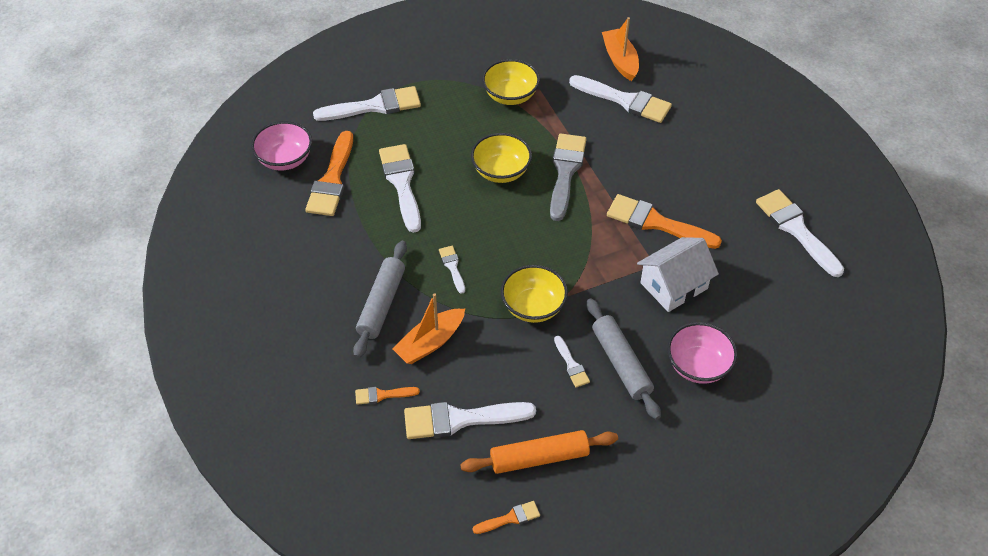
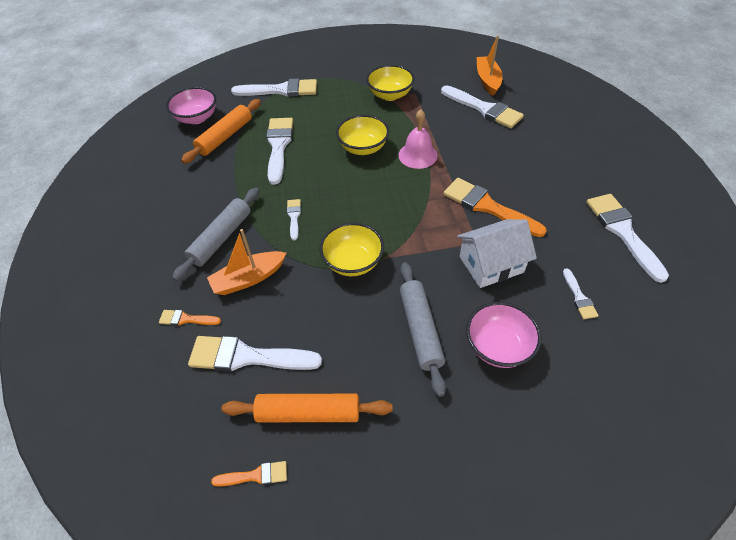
camera: 15 degrees right, 0 degrees up
(332, 180) = (225, 137): orange brush -> orange rolling pin
(565, 172) = (417, 155): grey brush -> pink bell
(571, 365) = (371, 322): white brush -> white brush (579, 297)

